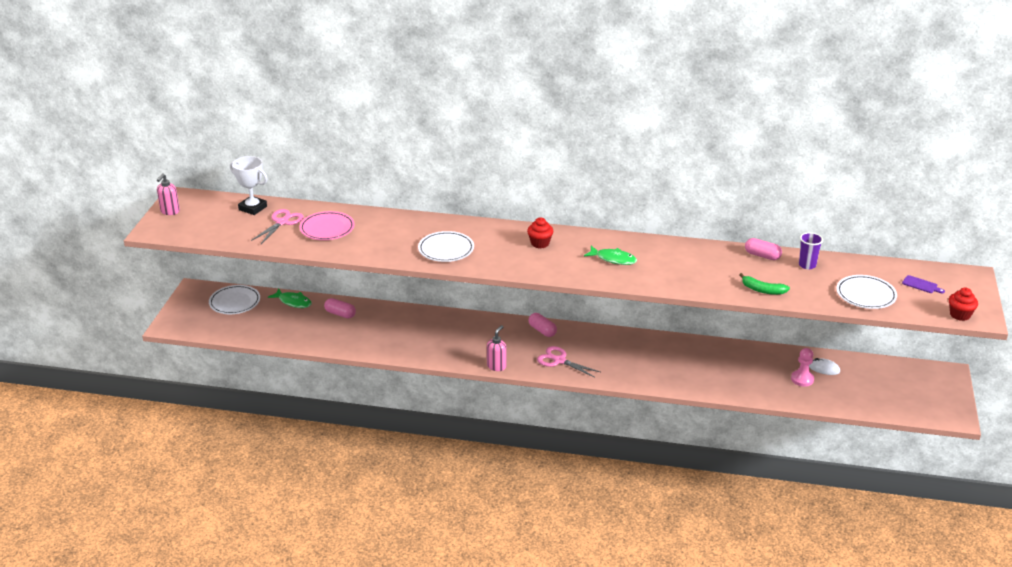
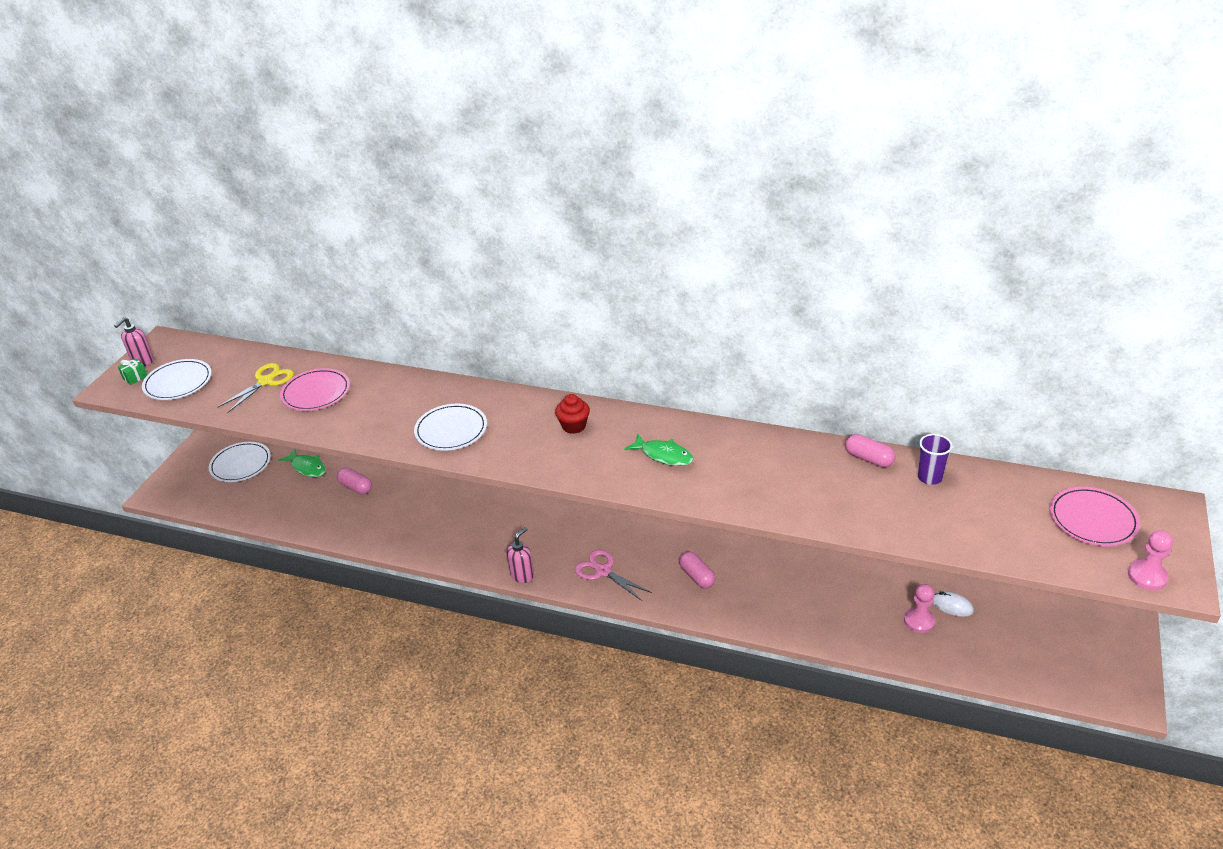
camera: 10 degrees right, 5 degrees up
(169, 223) = (135, 377): none -> green gift
(253, 208) = (240, 360): white trophy -> none
(282, 222) = (266, 381): pink scissors -> yellow scissors
(542, 331) = (592, 524): pink capsule -> pink capsule (697, 576)
(762, 290) = (859, 516): green banana -> none
(866, 295) = (1008, 532): white plate -> white plate (178, 383)
(921, 285) = (1093, 520): purple cutting board -> pink plate
(960, 315) = (1147, 576): red cupcake -> pink pawn

